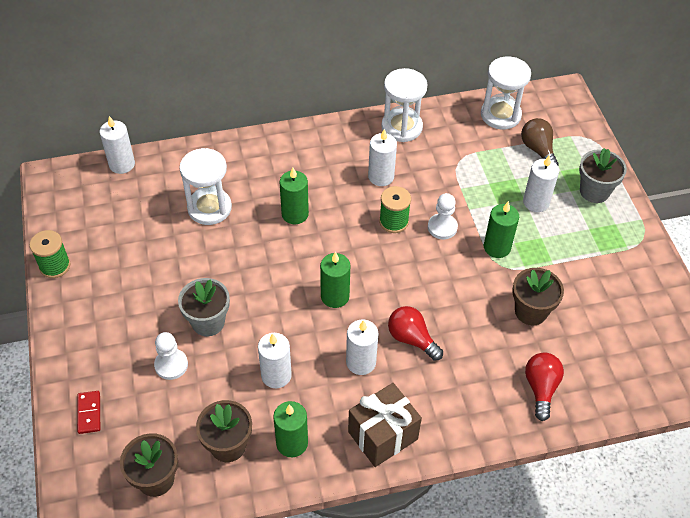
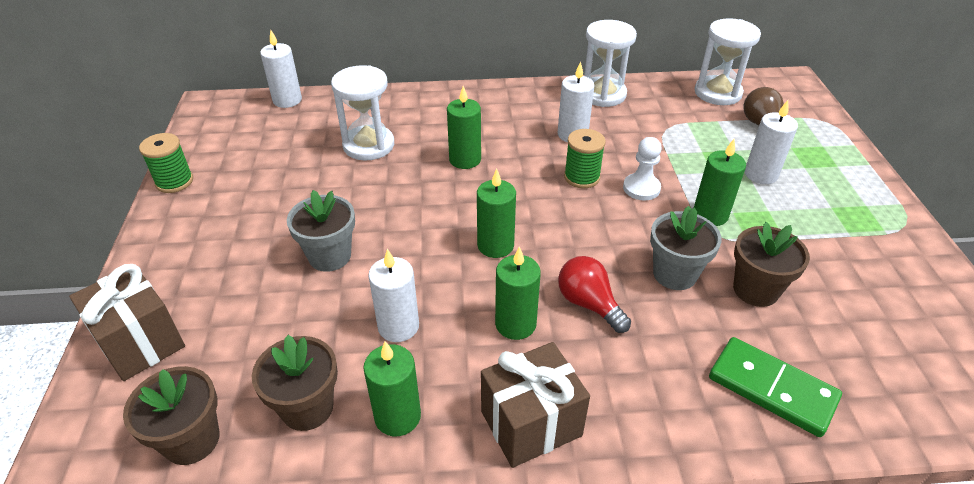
camera: 10 degrees right, 10 degrees down
(89, 413) = (141, 342): red domino -> brown gift
(171, 365) = (267, 298): white pawn -> none
(361, 362) = (515, 324): white candle -> green candle
(541, 388) = (772, 388): red light bulb -> green domino
(594, 191) = (835, 170): grey flower pot -> grey flower pot (674, 274)

